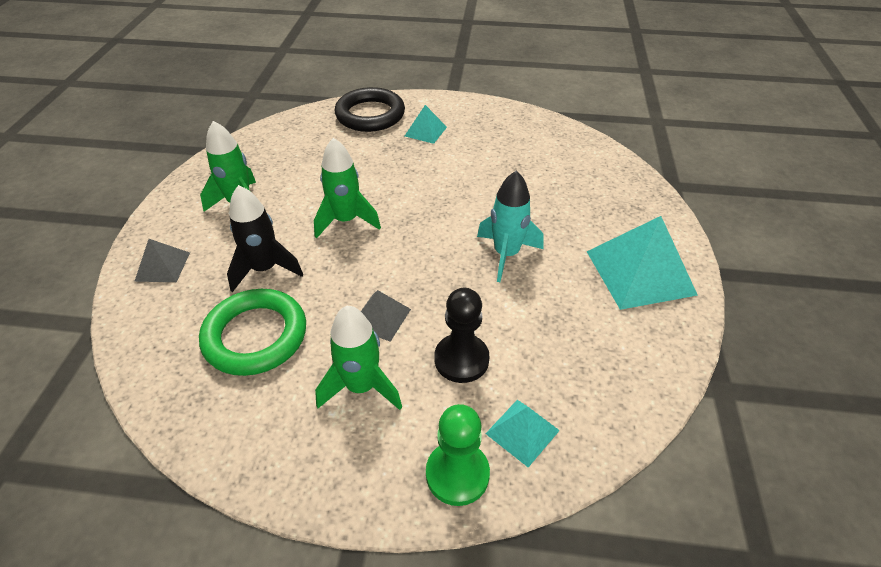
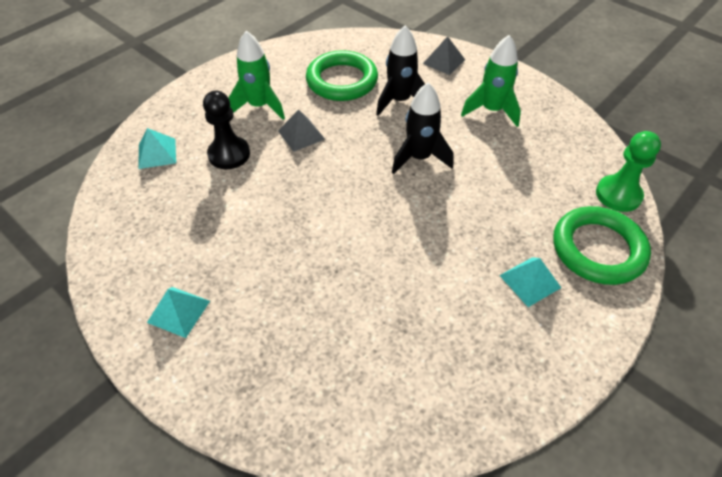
camera: 125 degrees right, 5 degrees up
(346, 221) = (419, 158): green rocket -> black rocket
(370, 115) = (598, 249): black ring -> green ring
(457, 474) = (169, 117): green pawn -> green pawn (618, 195)
(506, 254) = (290, 233): turquoise rocket -> none
(640, 272) = (179, 311): turquoise pyramid -> turquoise pyramid, size x0.52

